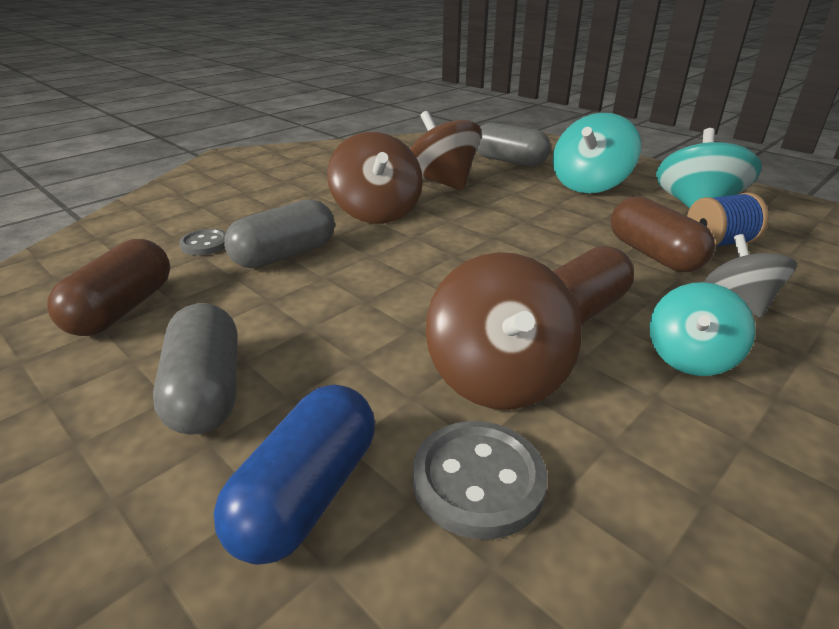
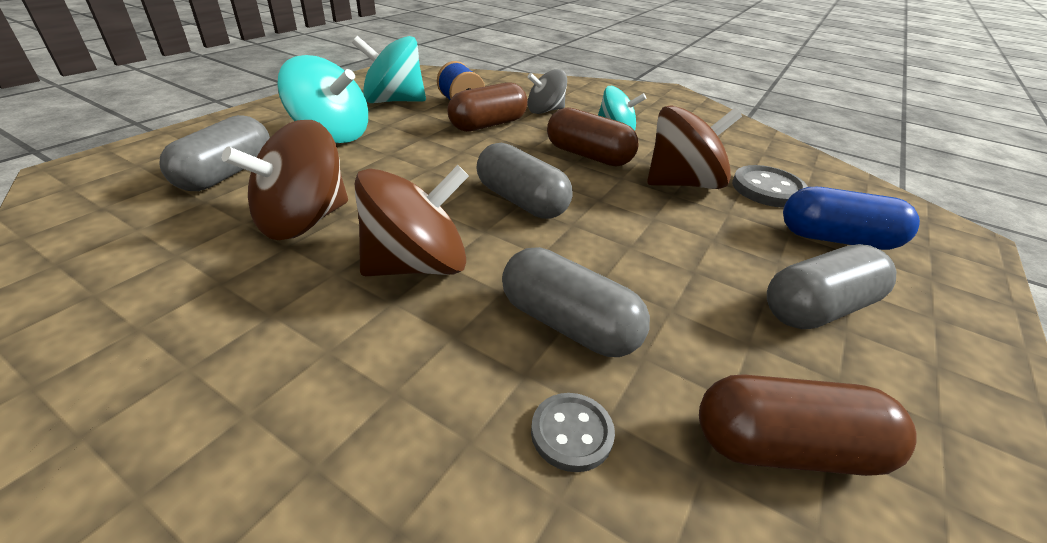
camera: 105 degrees left, 5 degrees up
(460, 256) = (521, 201): none -> grey capsule

